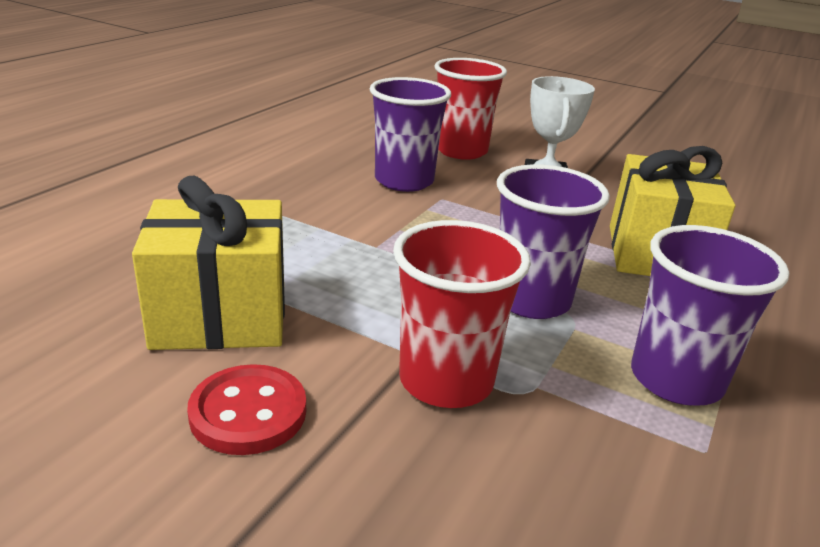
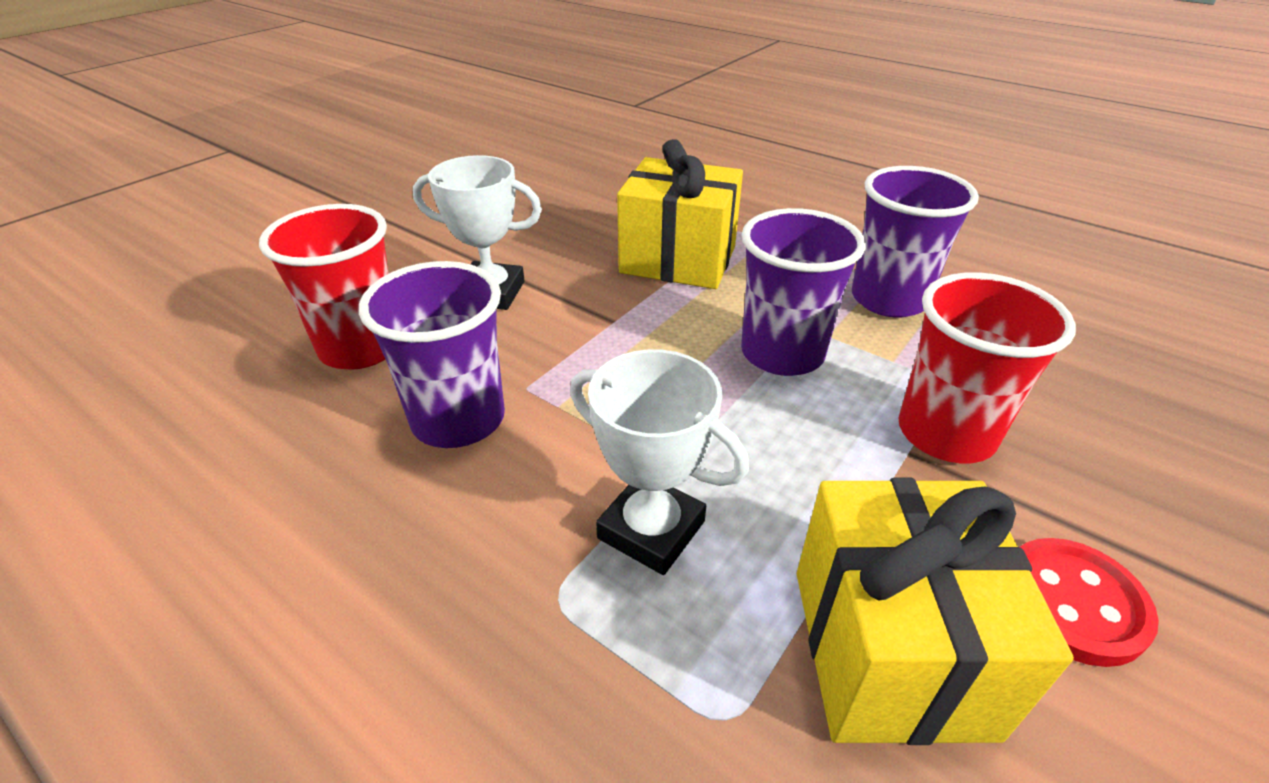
camera: 80 degrees left, 10 degrees up
(319, 239) = (651, 530): none -> white trophy

